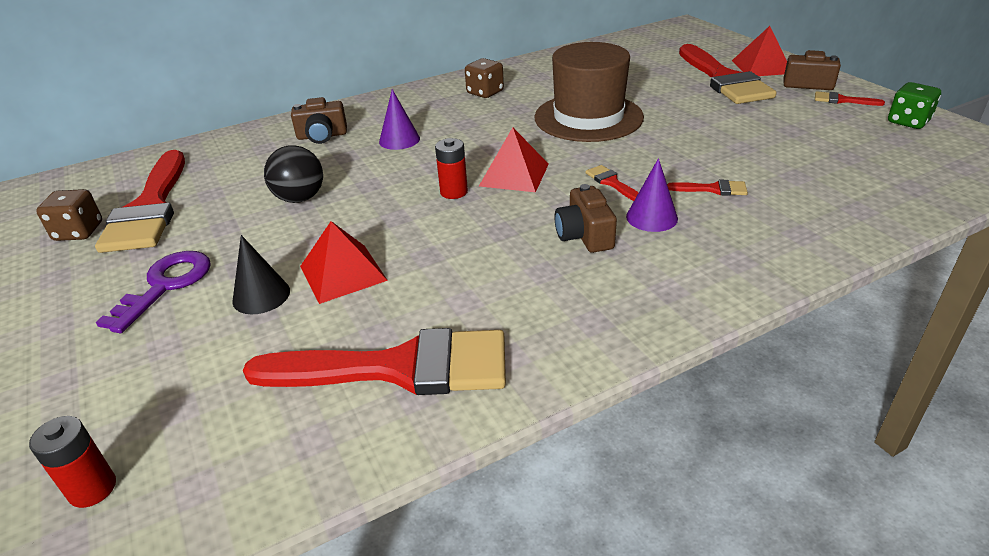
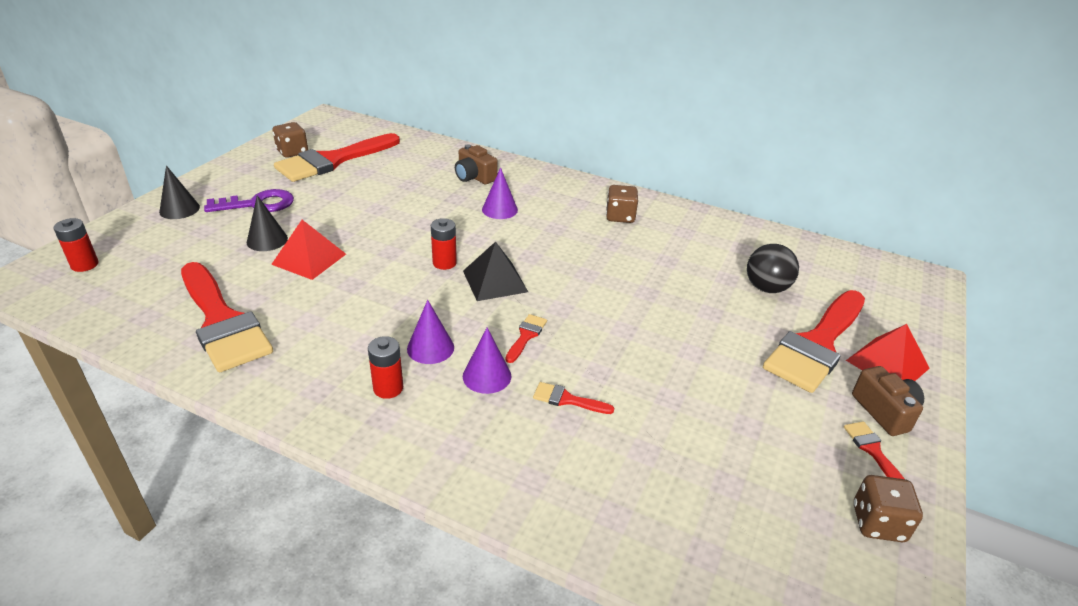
camera: 50 degrees right, 0 degrees up
(74, 358) = (179, 209): none -> black cone
(300, 198) = (384, 205): black ball -> black ball (766, 288)
(514, 174) = (495, 281): red pyramid -> black pyramid
(584, 235) = (430, 348): brown camera -> purple cone
(588, 117) = (633, 285): brown hat -> none
(626, 275) = (388, 388): none -> red battery
(713, 189) = (567, 399): red brush -> red brush turned 135 degrees clockwise
(908, 122) = (878, 523): green dice -> brown dice

